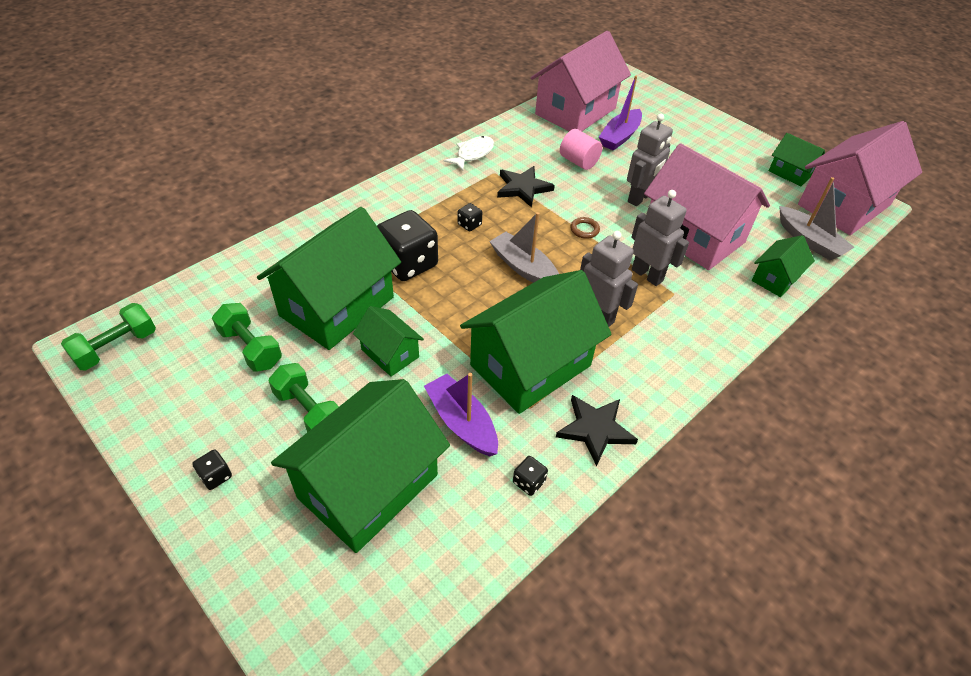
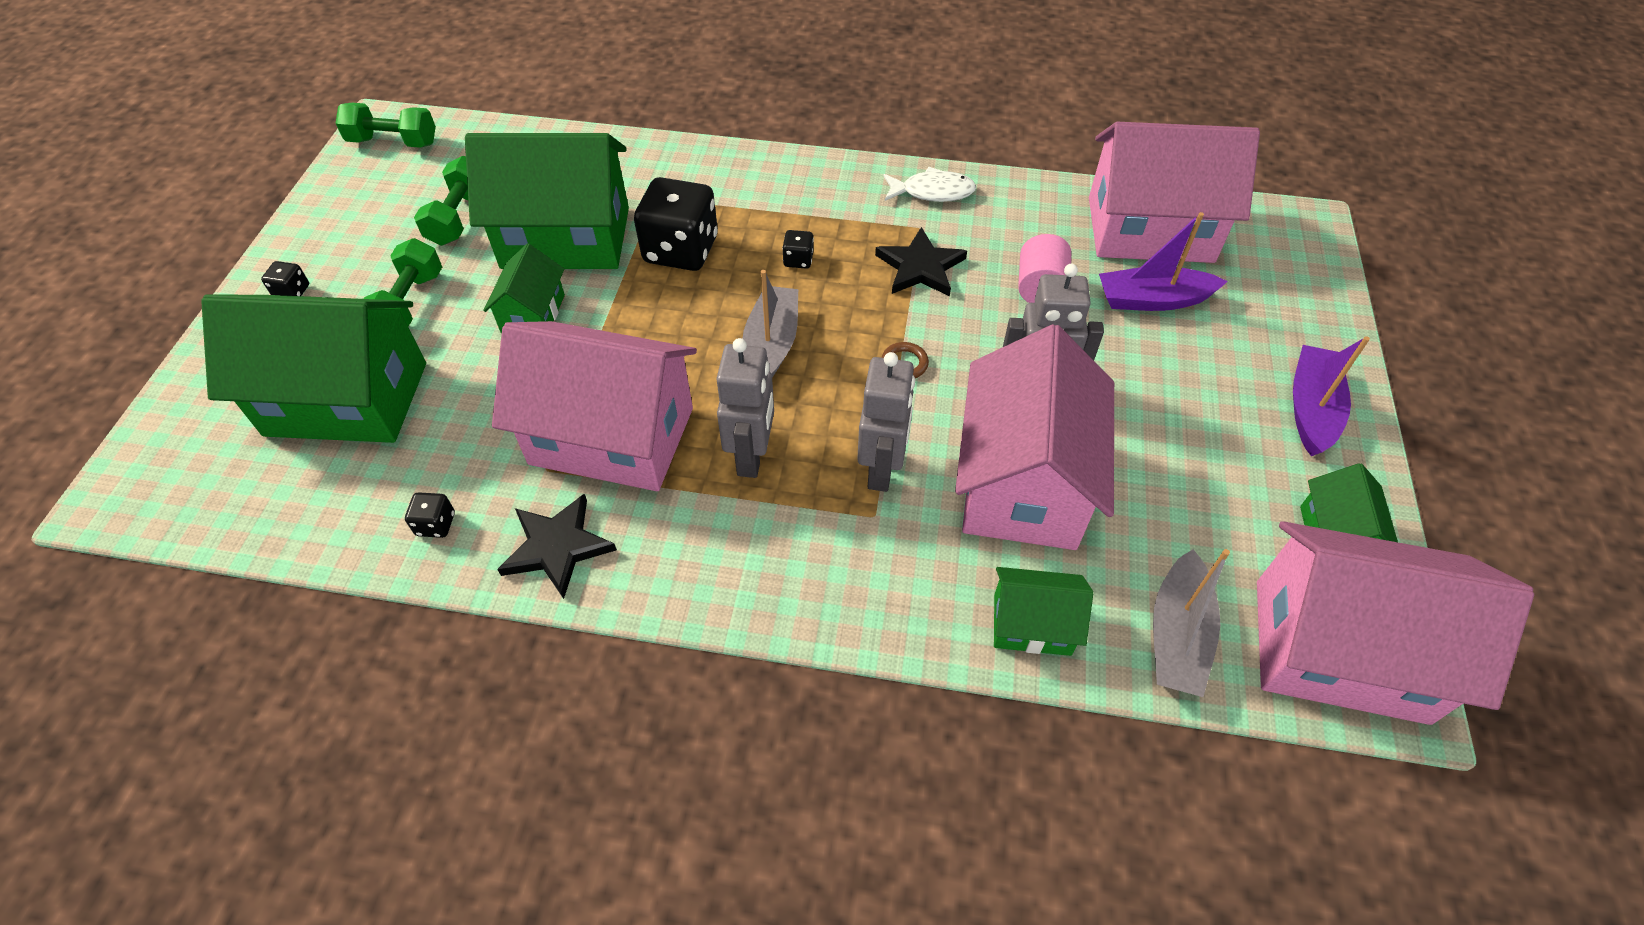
camera: 55 degrees right, 5 degrees up
(461, 422) = (480, 423): purple boat -> purple boat (1311, 409)
(530, 365) = (612, 436): green house -> pink house

